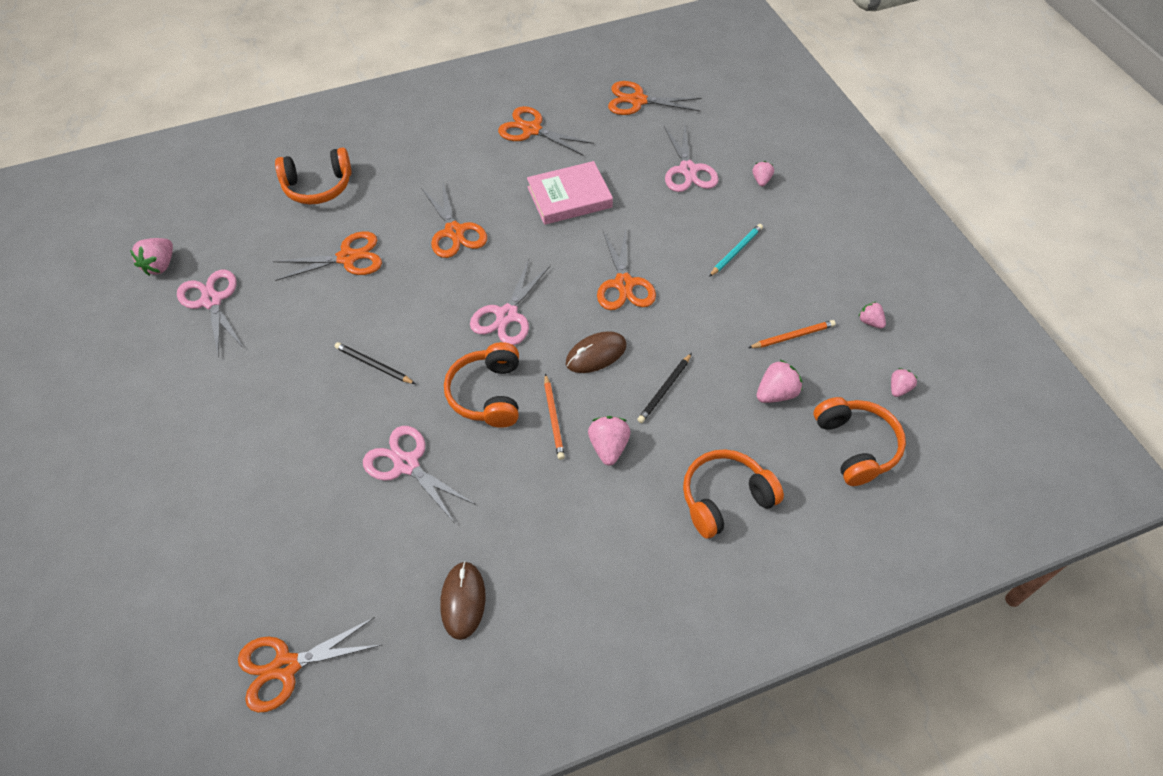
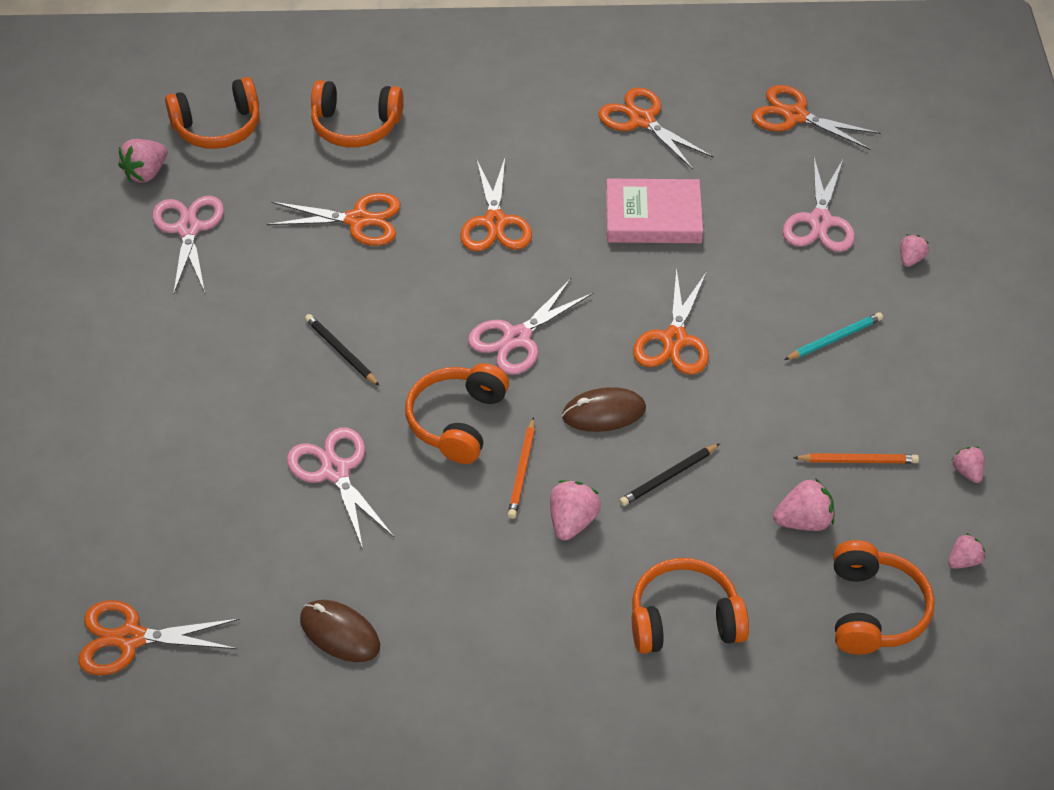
camera: 20 degrees right, 5 degrees down
(207, 214) = (218, 127): none -> orange headphones
(463, 601) = (340, 633): brown mouse -> brown mouse turned 75 degrees counterclockwise

